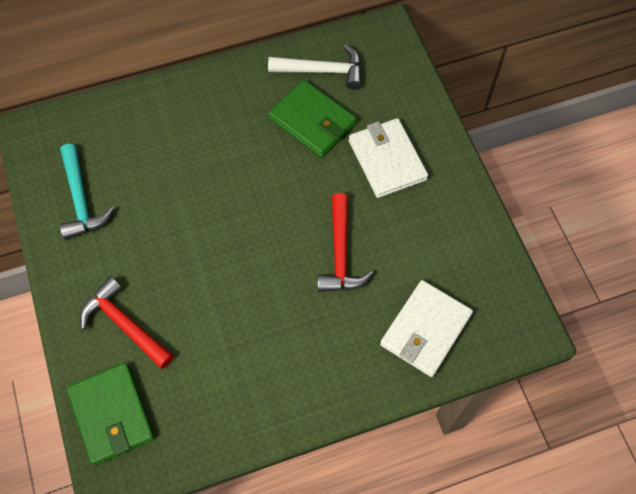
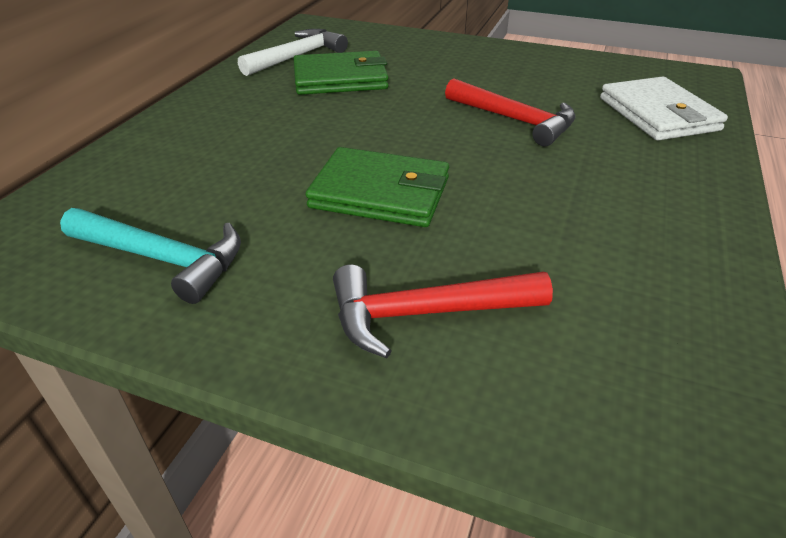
camera: 50 degrees left, 25 degrees down
(112, 414) = (588, 414): green wallet -> green wallet (380, 193)
(387, 160) = (439, 66): white wallet -> none

